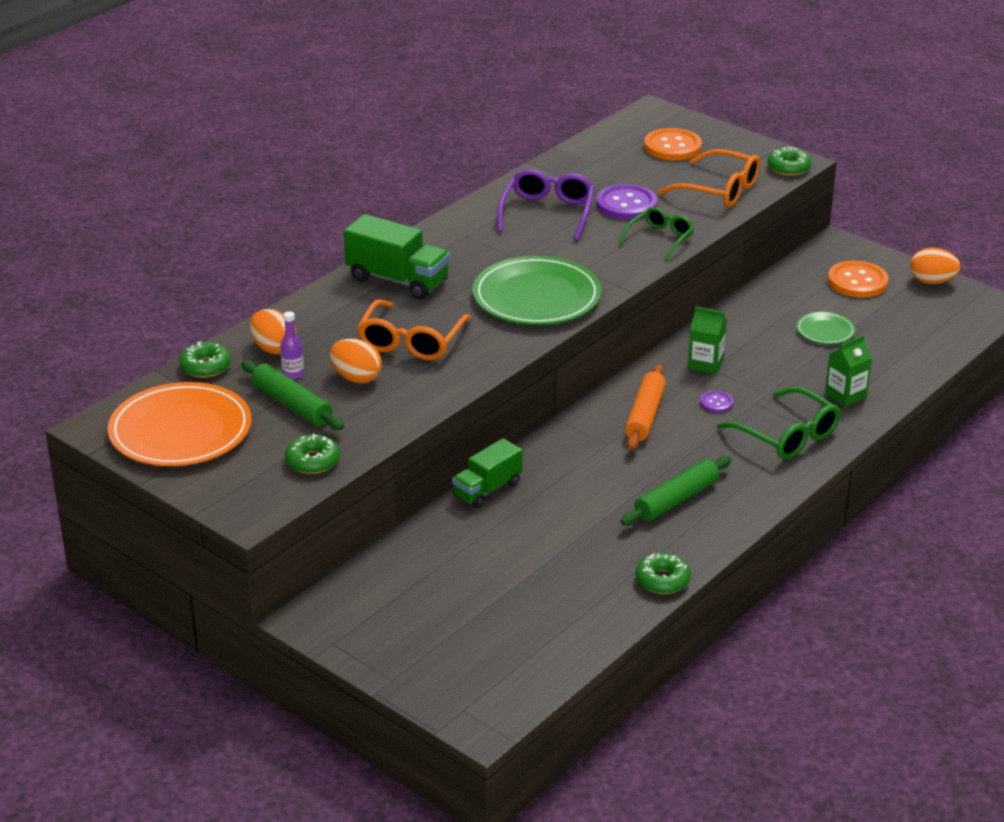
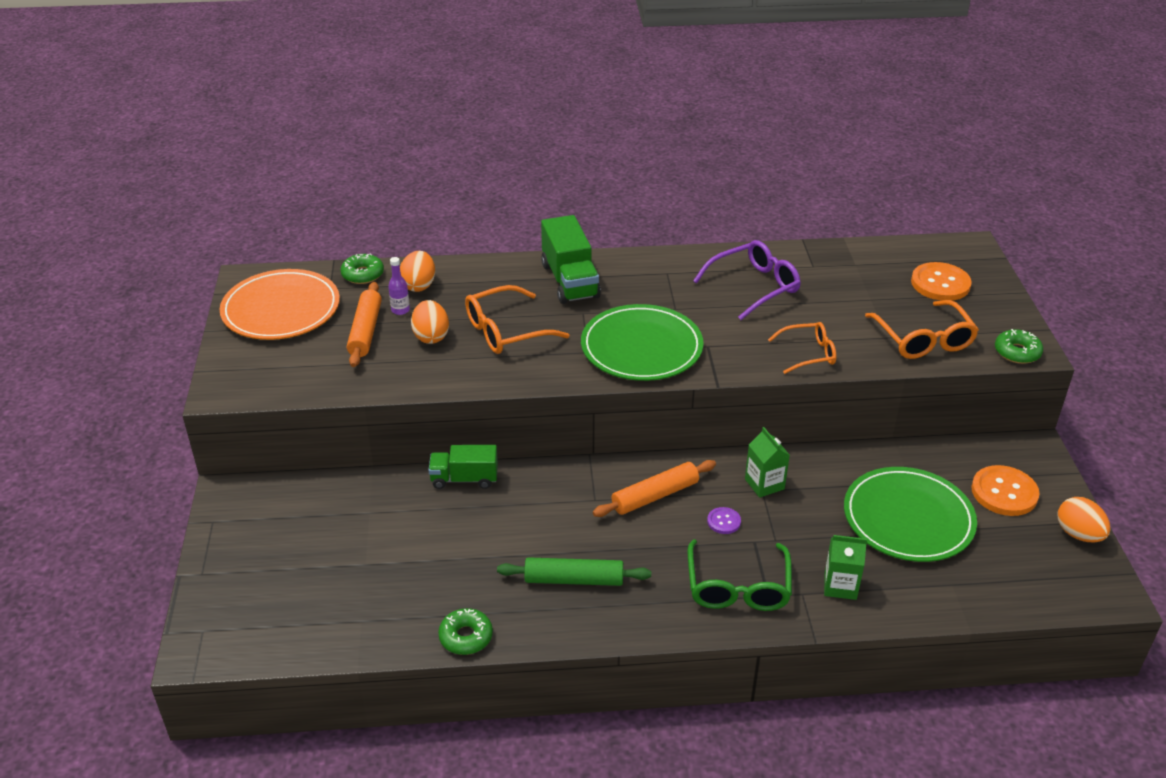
camera: 45 degrees right, 5 degrees up
(292, 404) = (366, 331): green rolling pin -> orange rolling pin
(312, 461) = (312, 379): green donut -> none
(626, 204) = (826, 312): purple button -> none
(660, 239) = (808, 354): green glasses -> orange glasses
(825, 331) = (908, 518): green plate -> green plate, size x2.09

